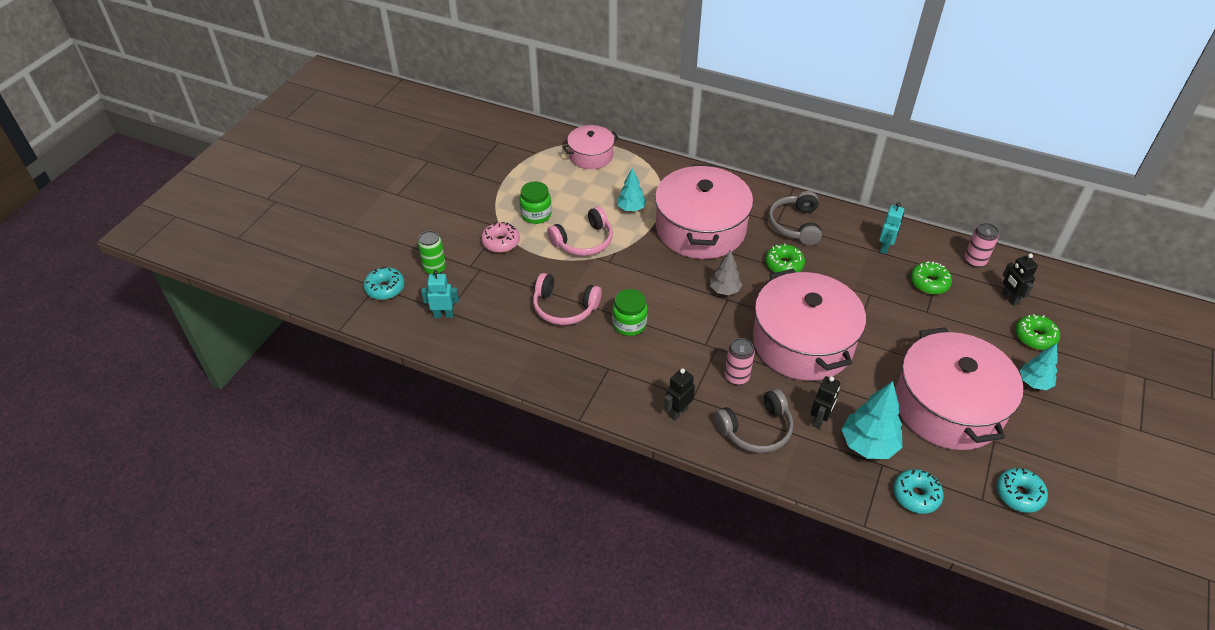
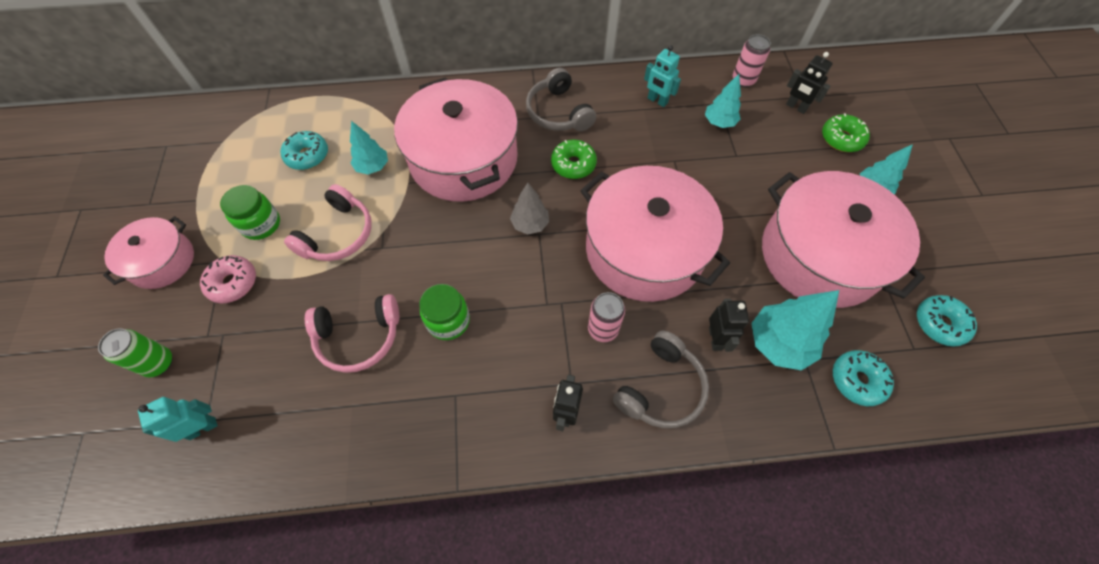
camera: 30 degrees left, 15 degrees up
(385, 288) = (97, 429): turquoise donut -> turquoise donut (307, 156)
(591, 156) = (292, 119): pink pot -> pink pot (162, 261)
(885, 247) = (657, 101): turquoise robot -> turquoise robot turned 135 degrees clockwise
(929, 283) = (719, 122): green donut -> turquoise tree

